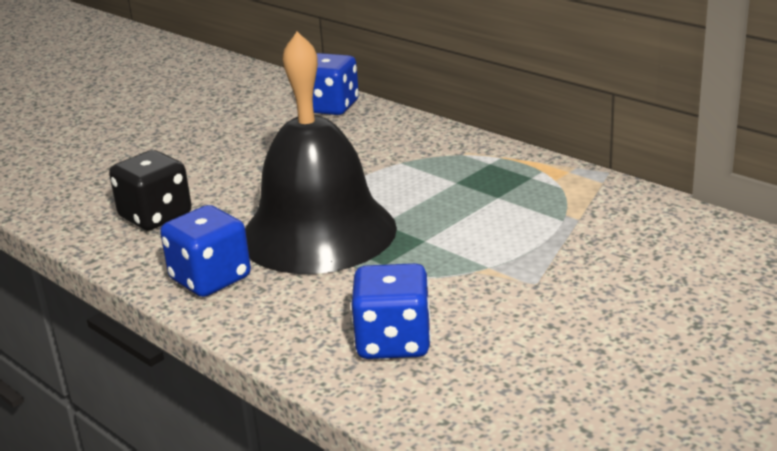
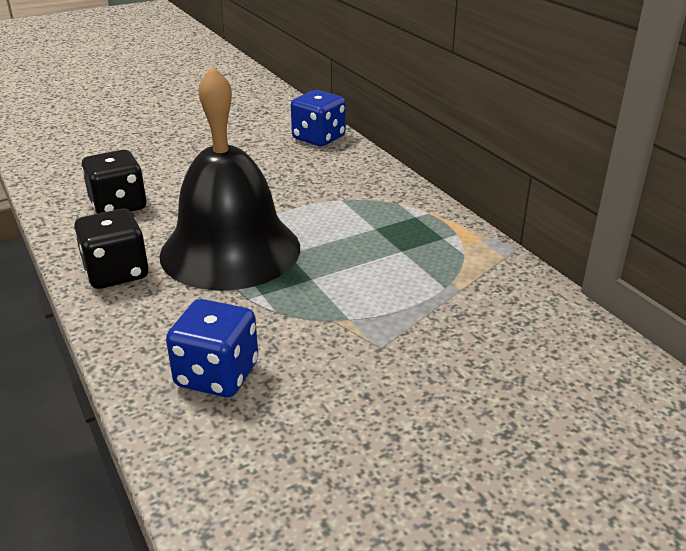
camera: 15 degrees right, 5 degrees up
(210, 279) = (116, 273): blue dice -> black dice

